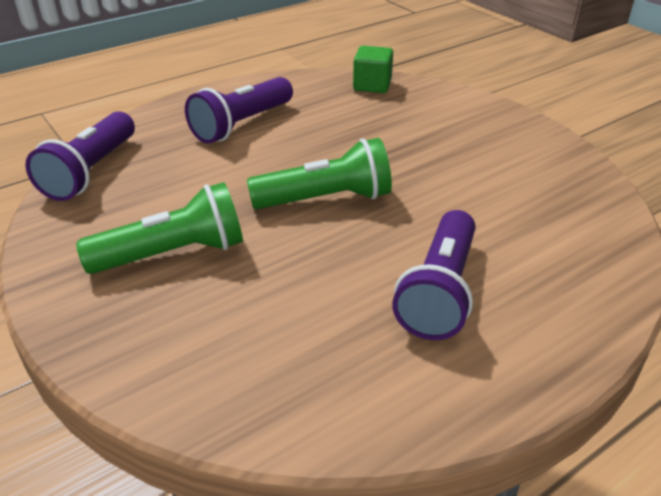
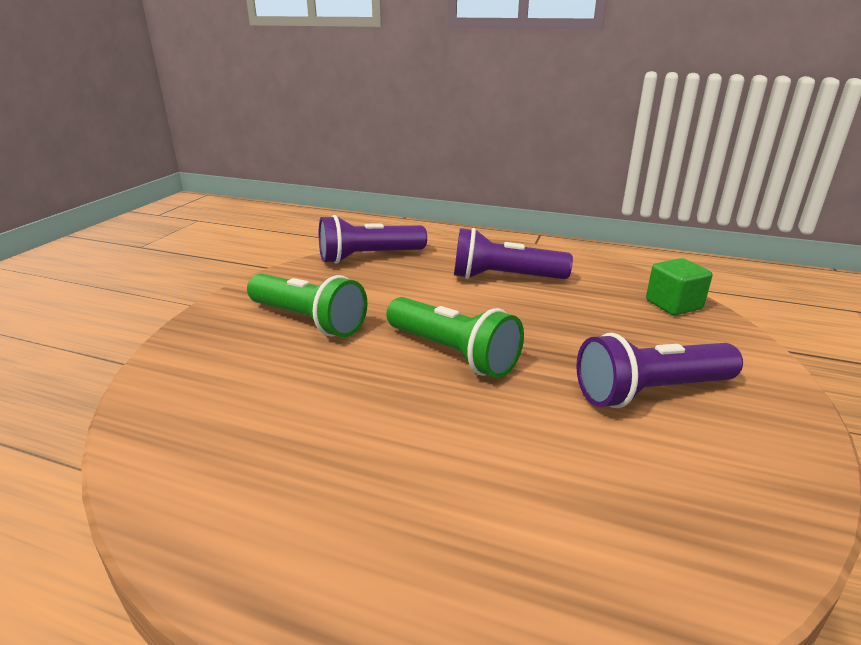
camera: 55 degrees right, 10 degrees down
(439, 291) = (383, 473): purple flashlight -> purple flashlight (650, 392)

